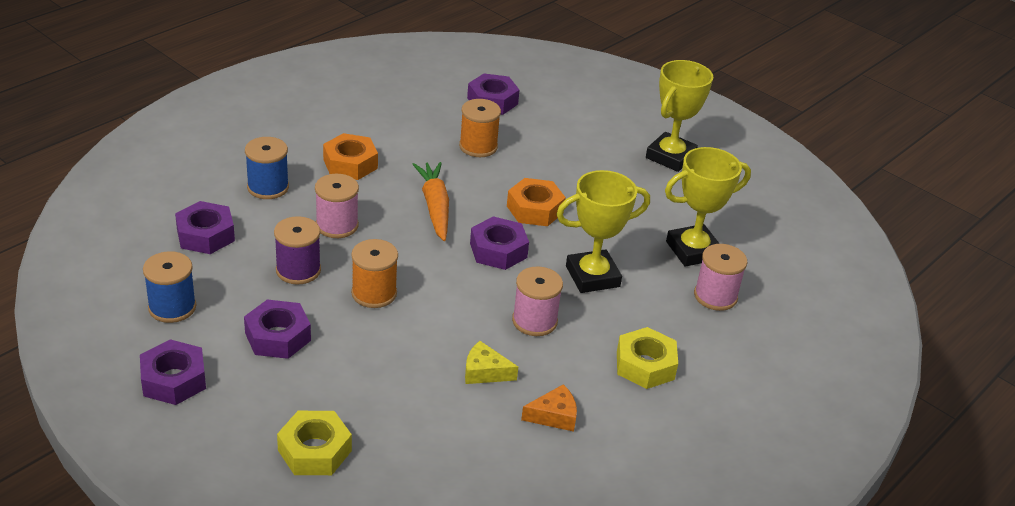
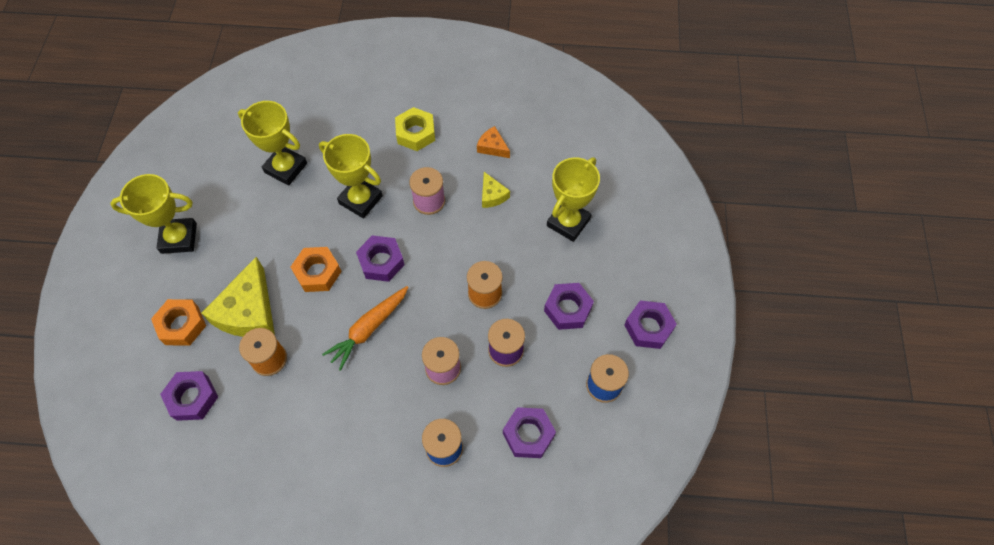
camera: 125 degrees left, 25 degrees up
(314, 450) = (619, 224): yellow nut -> none
(350, 164) = (367, 421): orange nut -> orange nut (182, 325)
(373, 408) = (568, 222): none -> yellow trophy
(540, 157) = (249, 311): none -> yellow cheese
(715, 296) = (323, 135): pink spool -> none

